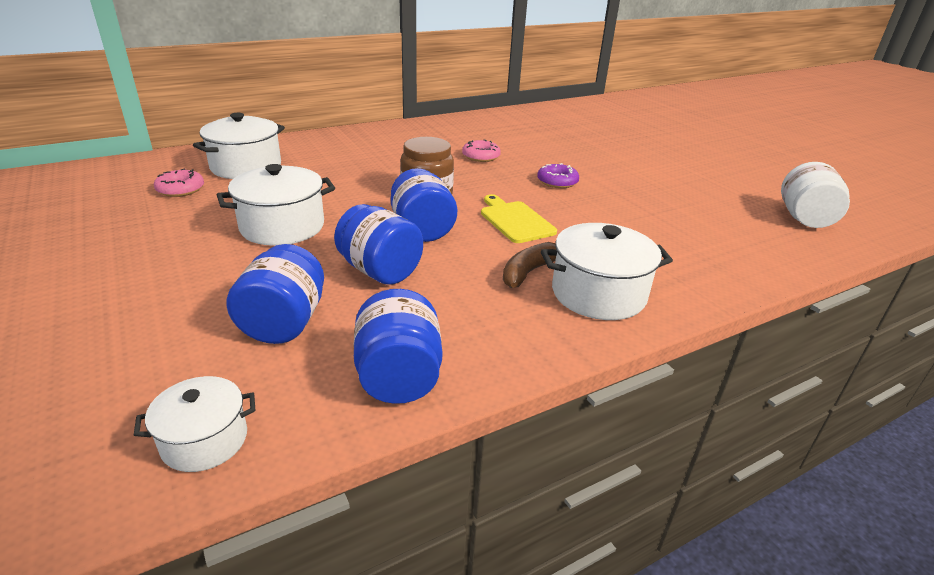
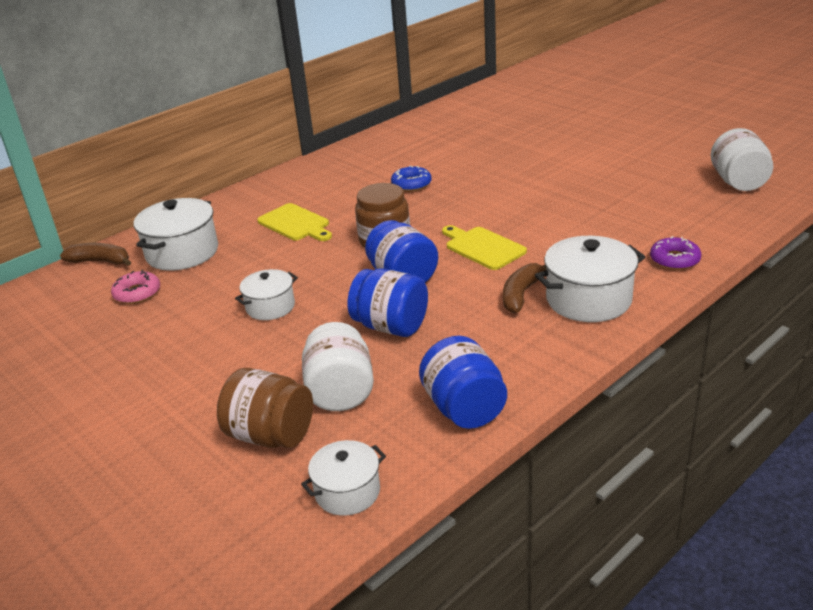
camera: 10 degrees left, 0 degrees up
(175, 159) = (100, 261): none -> brown banana
(180, 350) = (271, 435): none -> brown jar
(282, 226) = (270, 307): white pot -> white pot, size x0.61
(284, 323) = (340, 392): blue jar -> white jar
(358, 165) = (295, 224): none -> yellow cutting board
(481, 156) = (411, 184): pink donut -> blue donut
(557, 181) = (500, 196): purple donut -> purple donut (674, 260)

